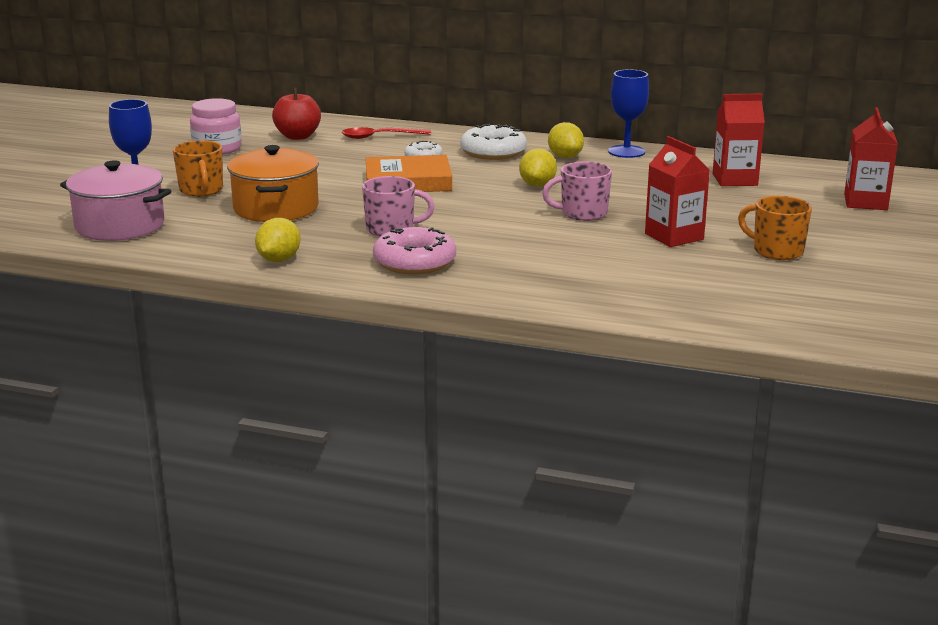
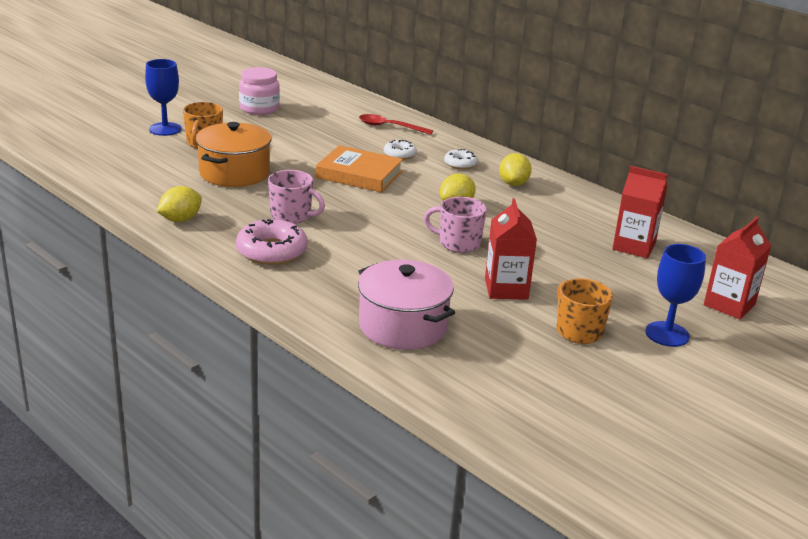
camera: 25 degrees right, 5 degrees up
(120, 226) = (114, 159): pink pot -> pink pot (403, 326)
(298, 136) = (329, 111): red apple -> none
(493, 152) = (460, 164): white donut -> white donut, size x0.57
(626, 151) = (572, 192): blue goblet -> blue goblet (667, 334)

